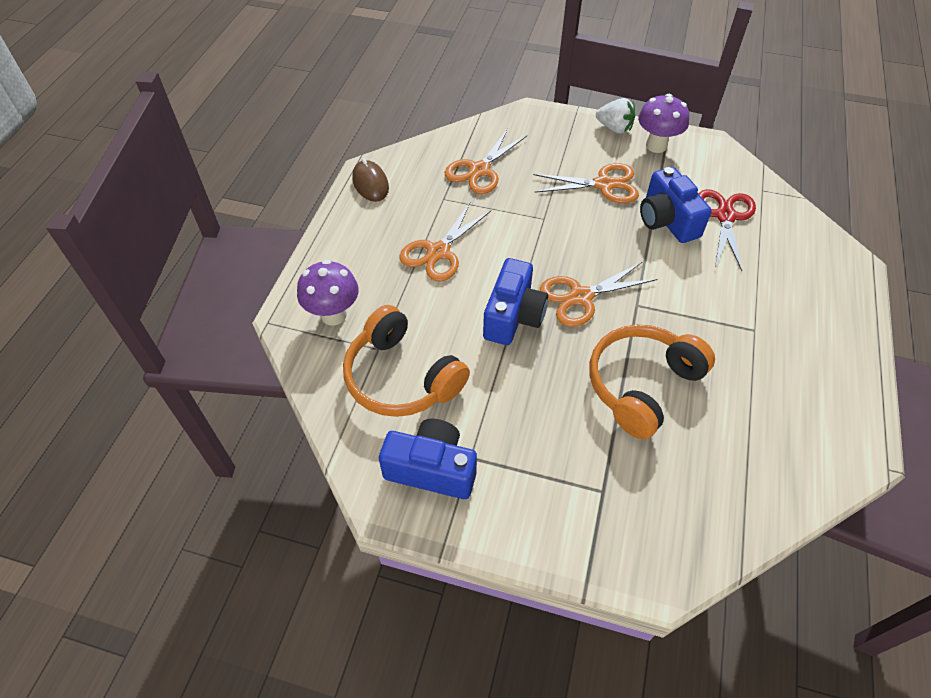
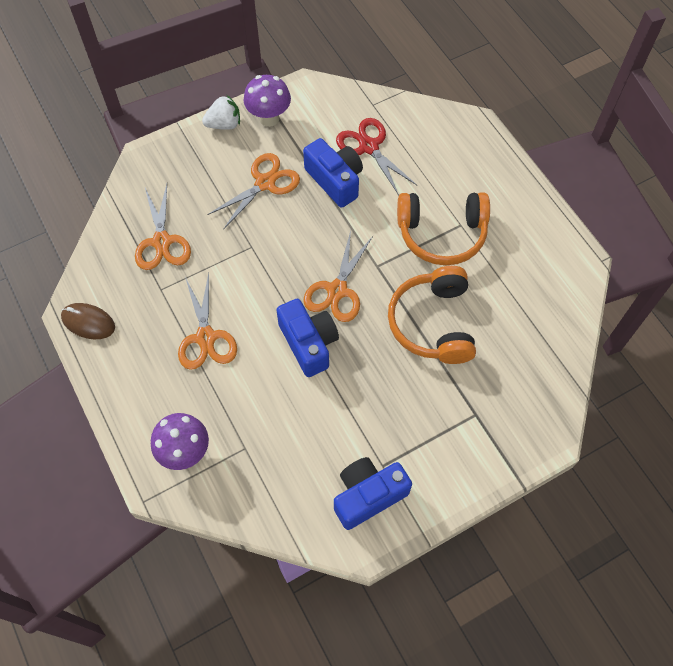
camera: 45 degrees left, 10 degrees up
(401, 377) = (283, 453): orange headphones -> orange headphones (442, 234)
(667, 220) = (335, 180): blue camera -> blue camera turned 150 degrees counterclockwise

